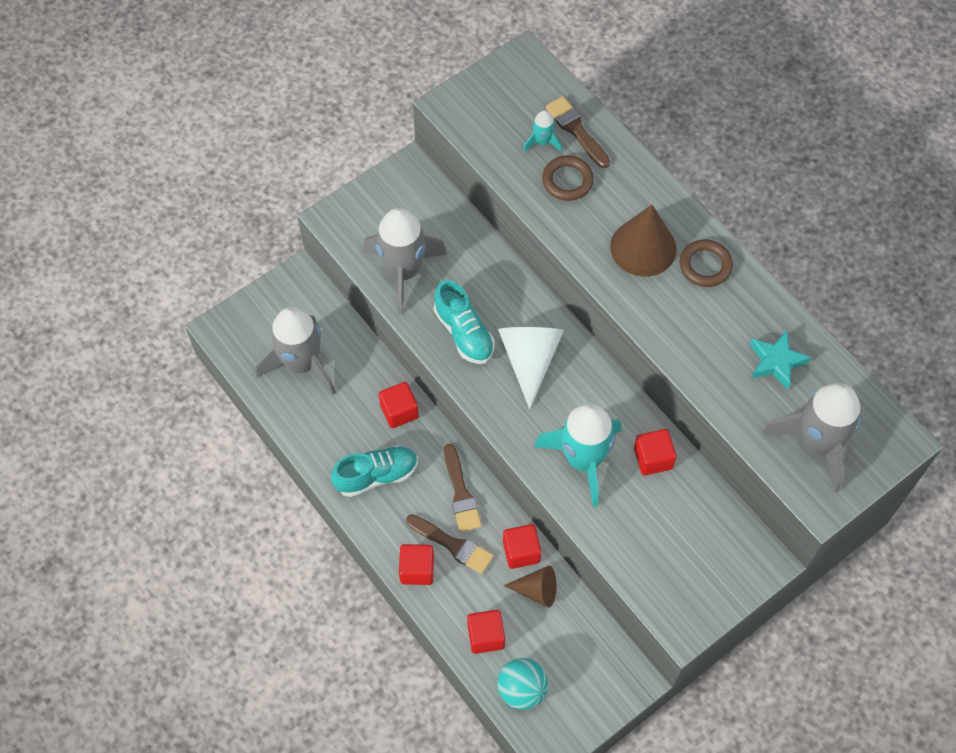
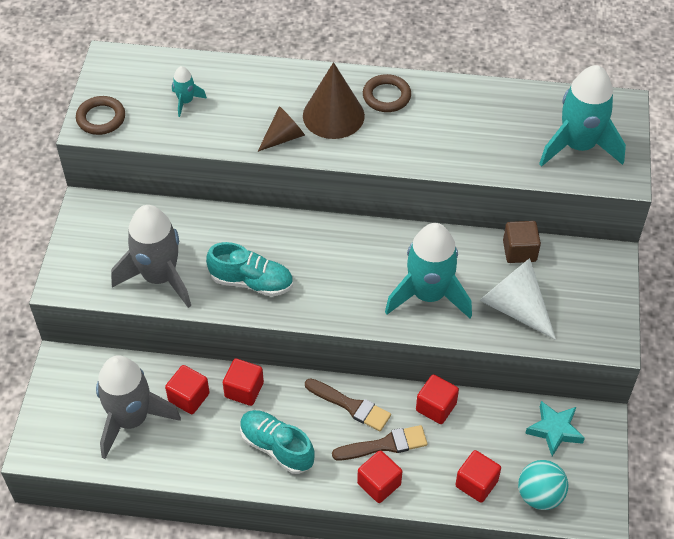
camera: 45 degrees left, 10 degrees down
(376, 475) = (276, 447): turquoise shoe -> turquoise shoe turned 75 degrees counterclockwise
(529, 360) = (318, 262): white cone -> white cone (514, 307)
(537, 590) = (475, 422): brown cone -> brown cone (283, 137)
(567, 180) = (232, 112): brown ring -> brown ring (101, 118)
(576, 130) = (202, 78): brown brush -> none
(653, 458) = (471, 256): red cube -> red cube (189, 397)
(696, 488) = (519, 251): none -> brown cube
(776, 362) = (498, 118): turquoise star -> turquoise star (554, 430)
(816, 443) = (578, 146): grey rocket -> turquoise rocket

